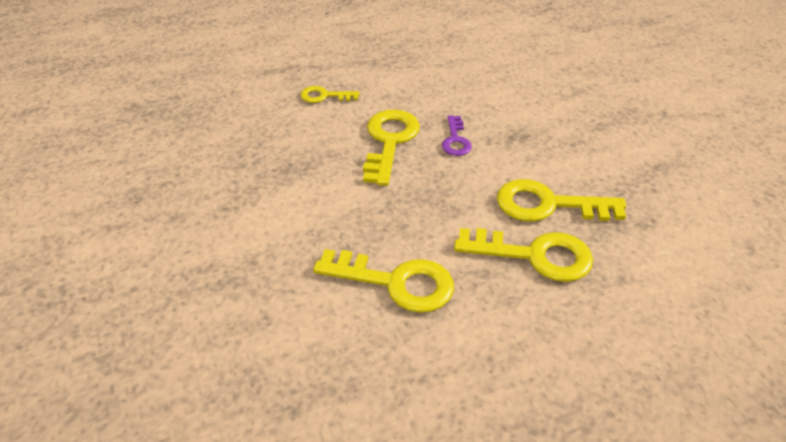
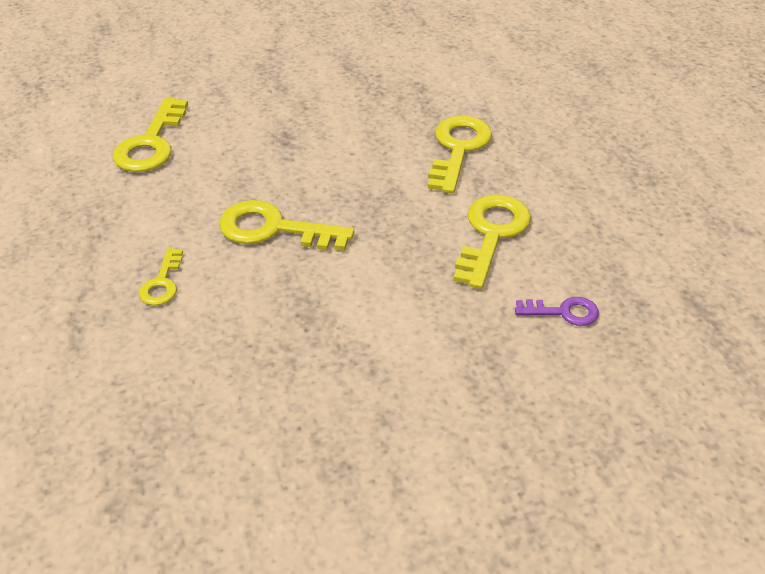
camera: 85 degrees left, 0 degrees up
(455, 140) = (283, 180): purple key -> purple key (563, 312)
(549, 205) = (393, 133): yellow key -> yellow key (151, 143)

